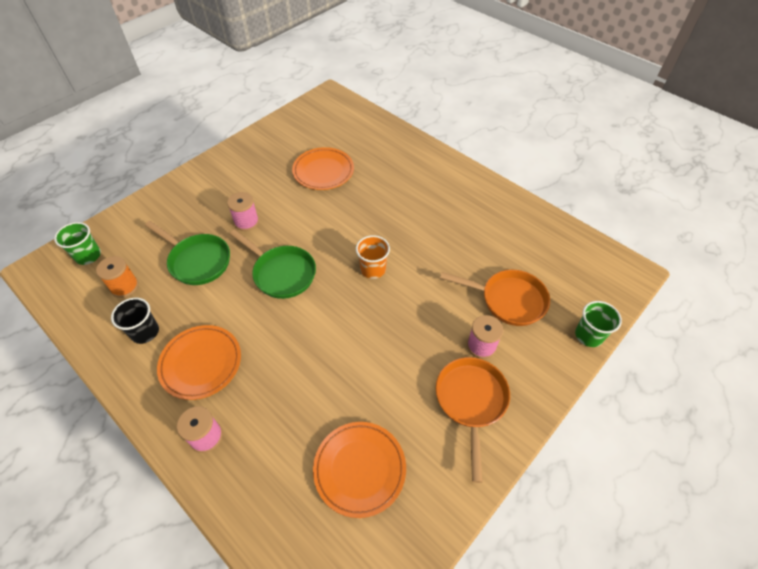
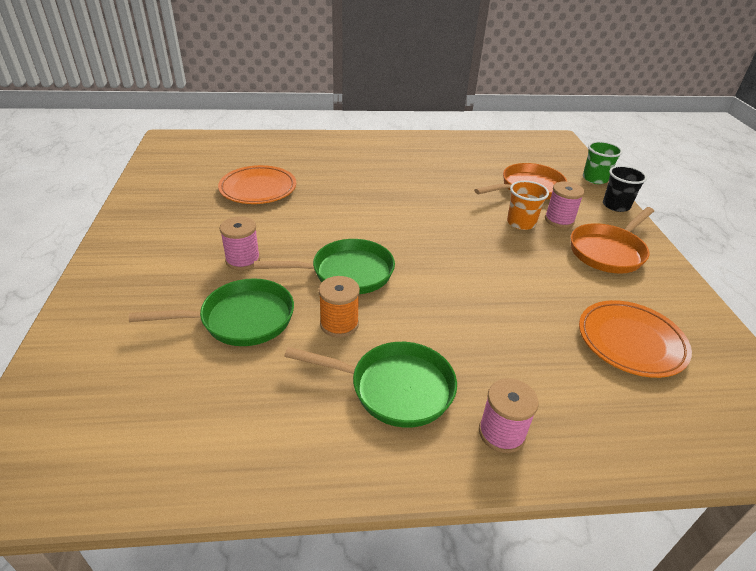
camera: 50 degrees left, 15 degrees down
(88, 256) = (69, 412): green cup -> none
(125, 287) = (184, 400): orange spool -> orange spool (339, 324)
(145, 332) = (286, 415): black cup -> black cup (616, 205)
(201, 363) = (394, 388): orange plate -> green pan
(373, 269) = (416, 224): orange cup -> orange cup (521, 223)
(471, 401) = (608, 251): orange pan -> orange pan turned 90 degrees counterclockwise

